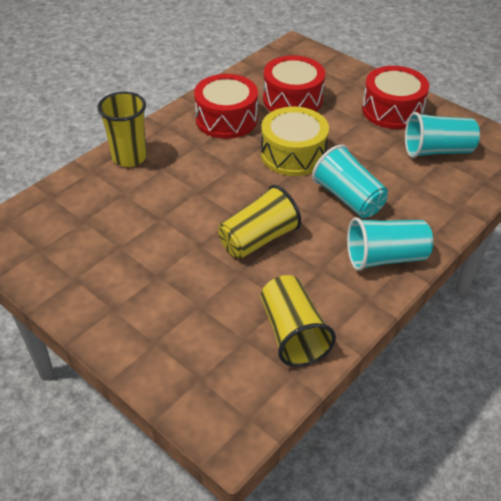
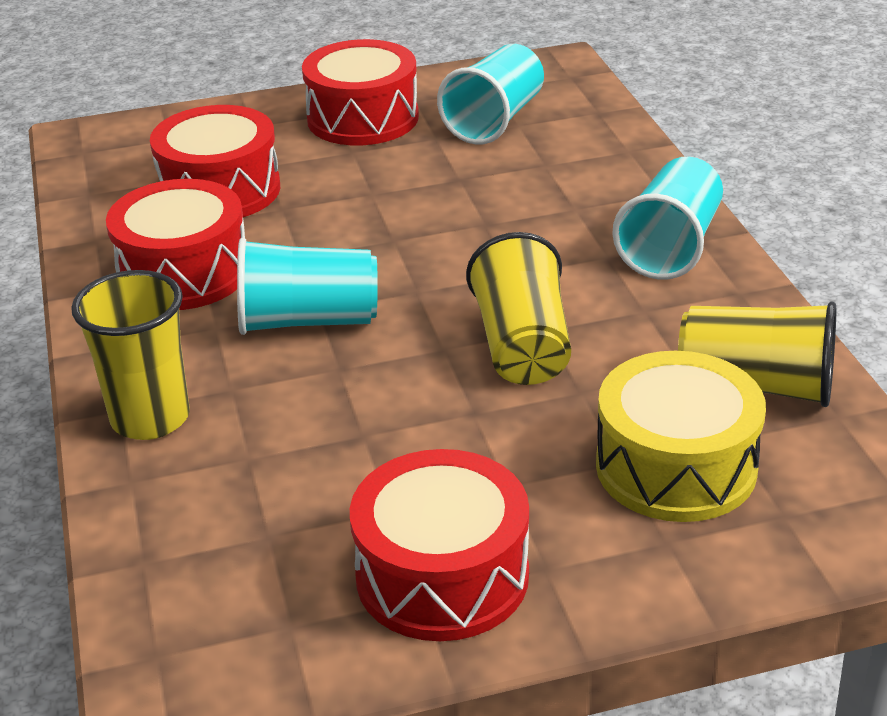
camera: 55 degrees left, 10 degrees down
(90, 279) = (442, 575): none -> red drum
(293, 154) = (358, 240): yellow drum -> yellow drum (676, 466)
(348, 198) = (516, 229): turquoise cup -> turquoise cup (308, 321)

